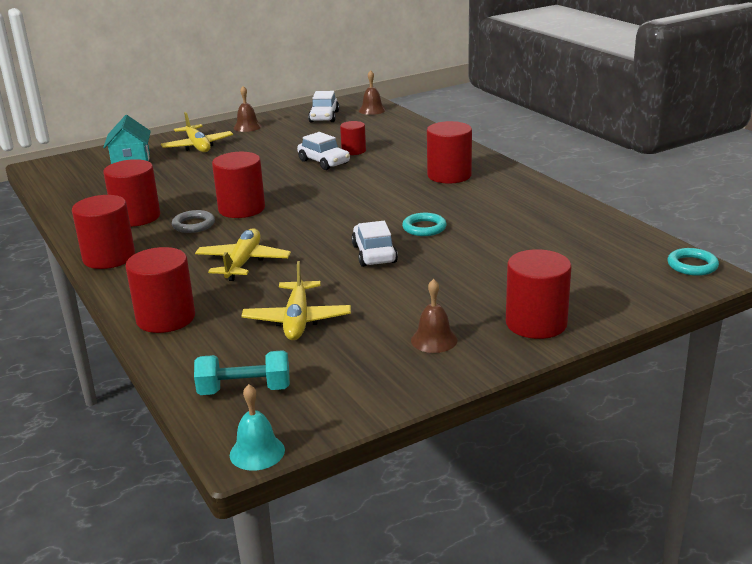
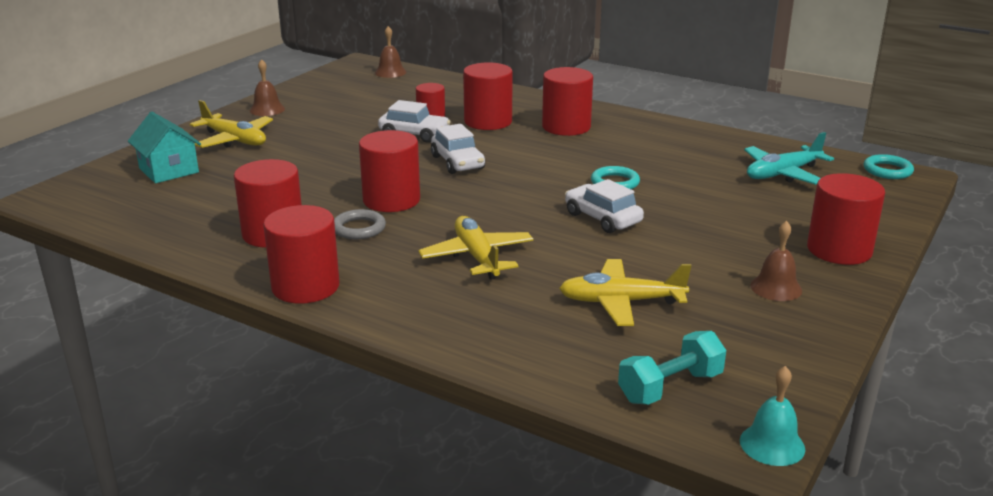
camera: 30 degrees left, 0 degrees up
(166, 318) = (475, 337): red cylinder -> red cylinder (488, 121)
(297, 320) = (621, 302): yellow plane -> yellow plane turned 120 degrees clockwise
(324, 117) = (345, 86): white car -> white car (457, 162)
(583, 248) = (783, 174): none -> turquoise plane

